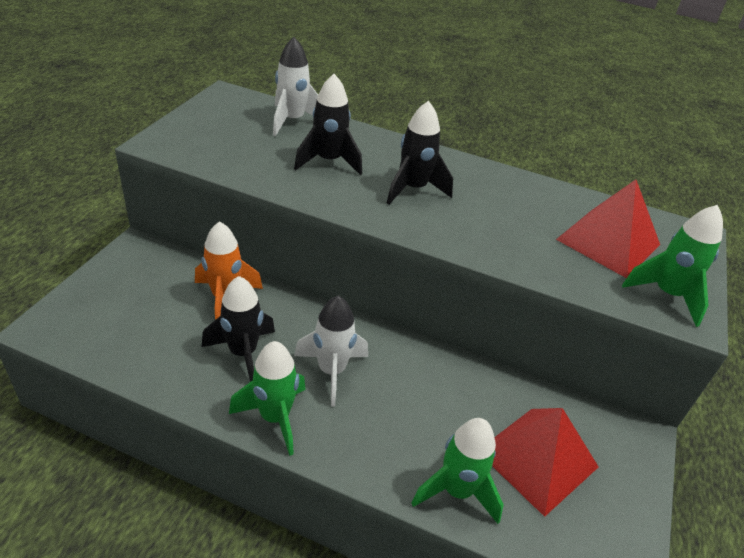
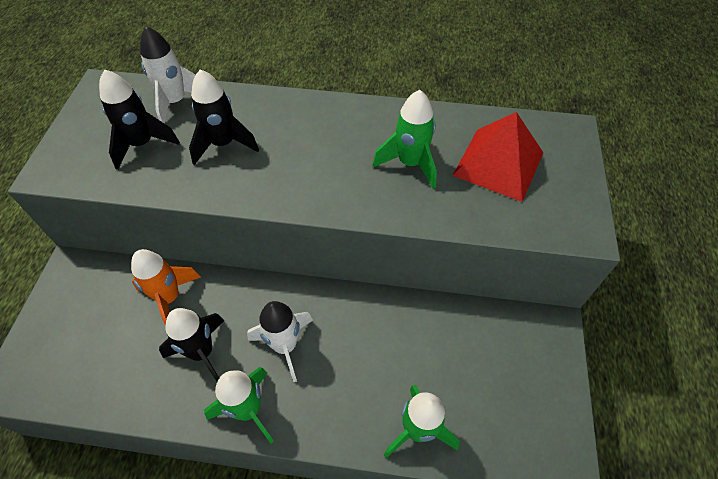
camera: 10 degrees left, 15 degrees up
(413, 189) = (311, 154): black rocket -> black rocket (142, 144)
(537, 458) = (476, 376): red pyramid -> none
(667, 294) = (559, 209): green rocket -> green rocket (410, 163)

